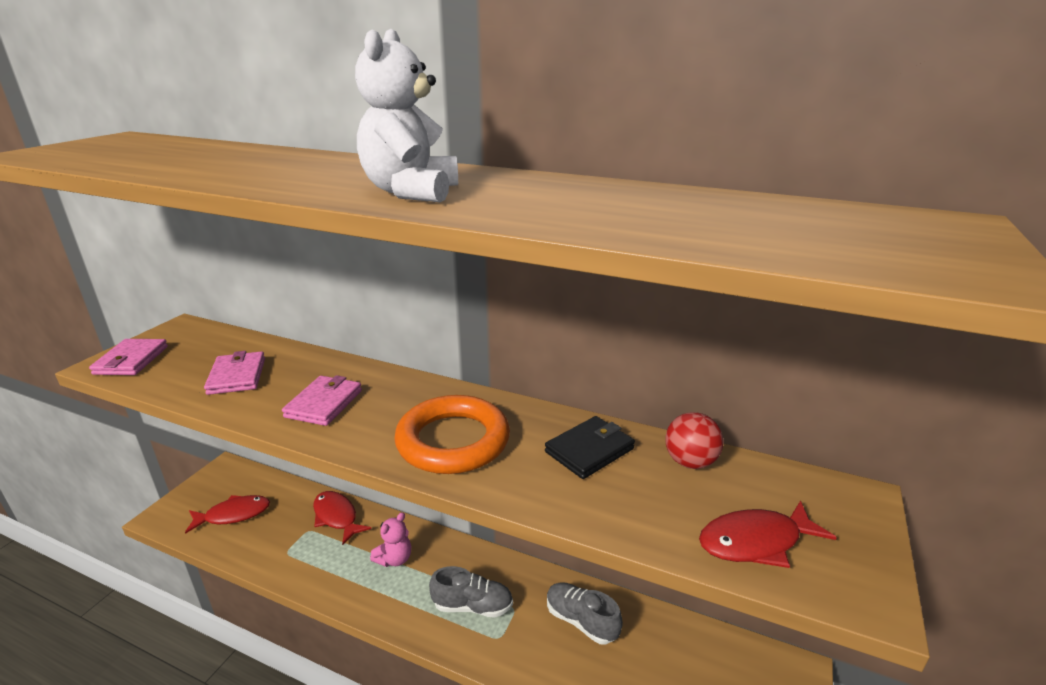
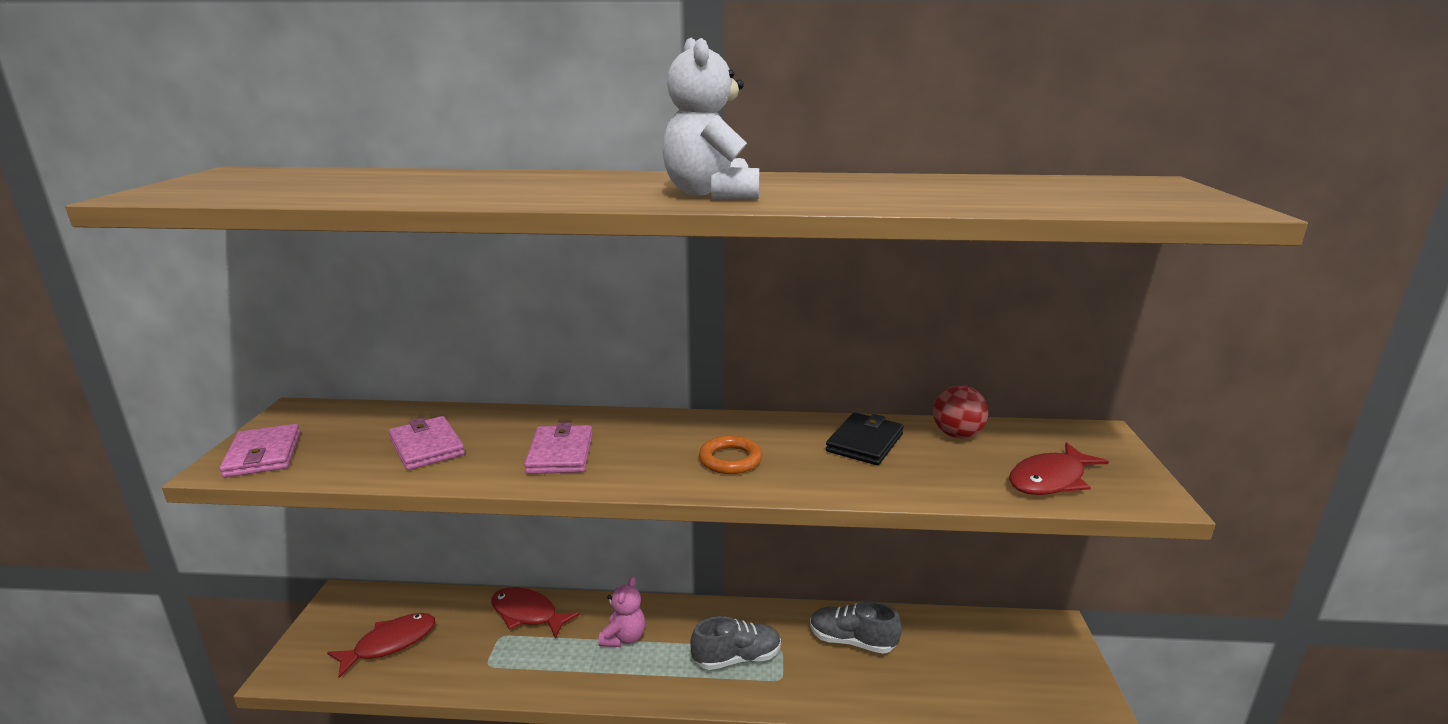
camera: 20 degrees left, 5 degrees down
(453, 441) = (730, 459): orange ring -> orange ring, size x0.52

